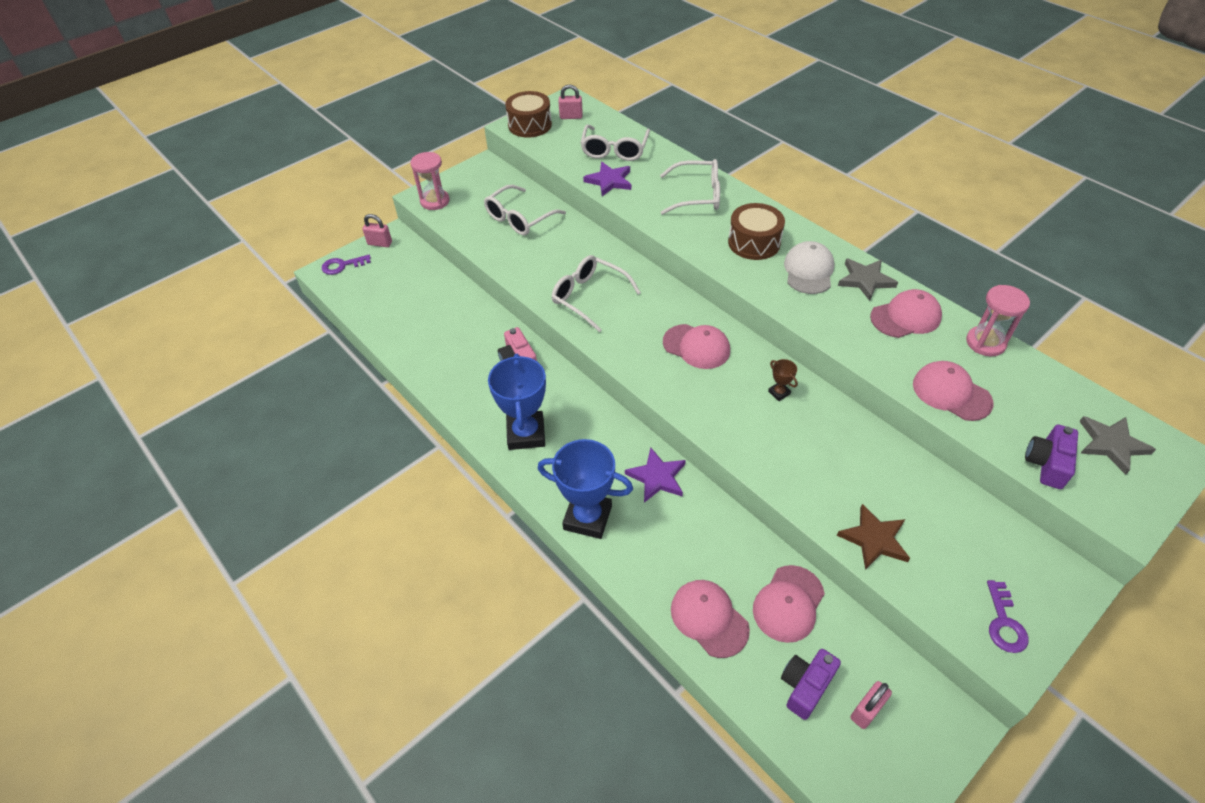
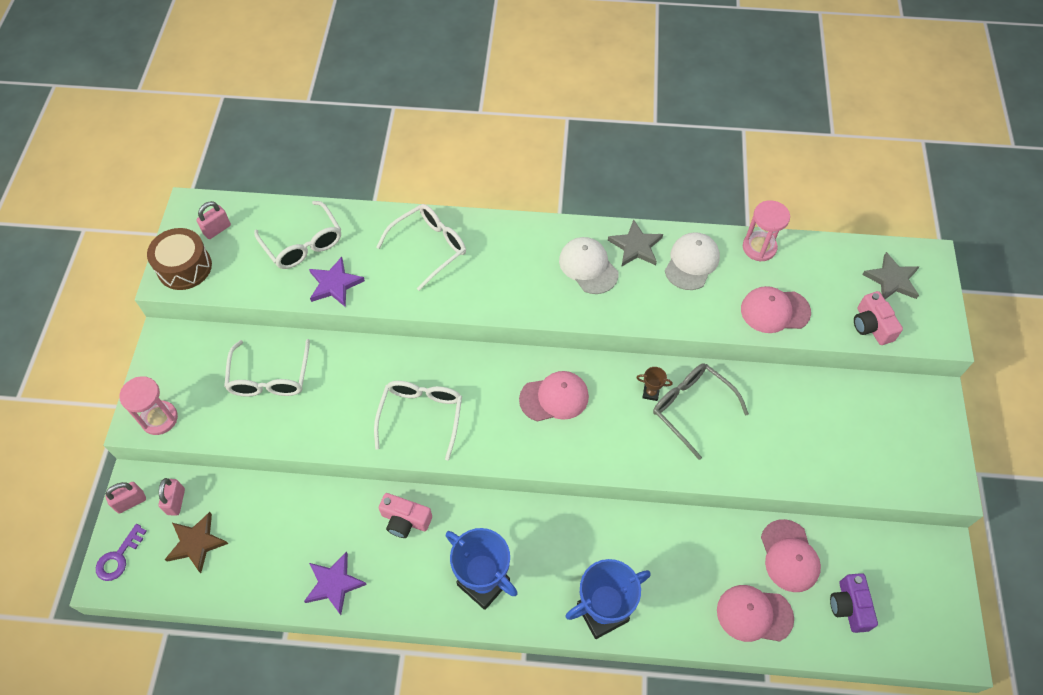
camera: 45 degrees left, 10 degrees up
(589, 297) = (421, 416): white glasses -> white glasses turned 105 degrees clockwise
(657, 477) = (617, 533): purple star -> purple star (334, 584)
(754, 242) = (522, 267): brown drum -> none
(803, 425) = (691, 408): none -> grey glasses
(866, 710) = (893, 589): pink padlock -> pink padlock (176, 501)
(874, 539) = (812, 465): brown star -> brown star (196, 543)
(905, 317) = (691, 262): pink cap -> white cap
(1004, 623) = (926, 462): purple key -> none
(1047, 463) = (871, 326): purple camera -> pink camera

